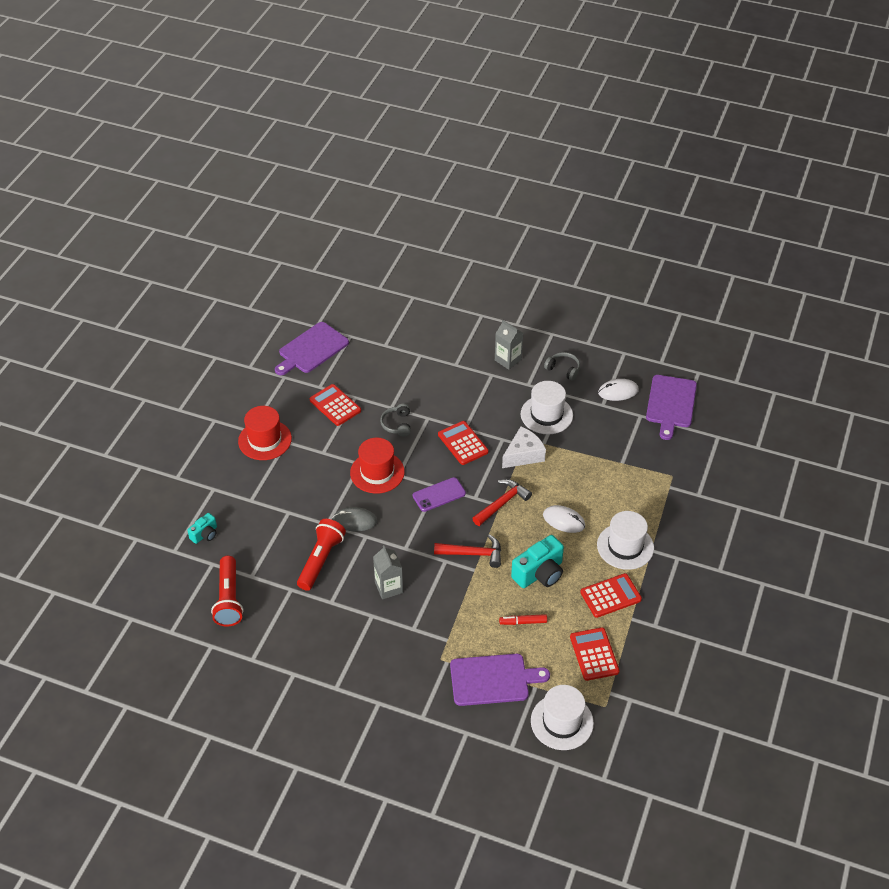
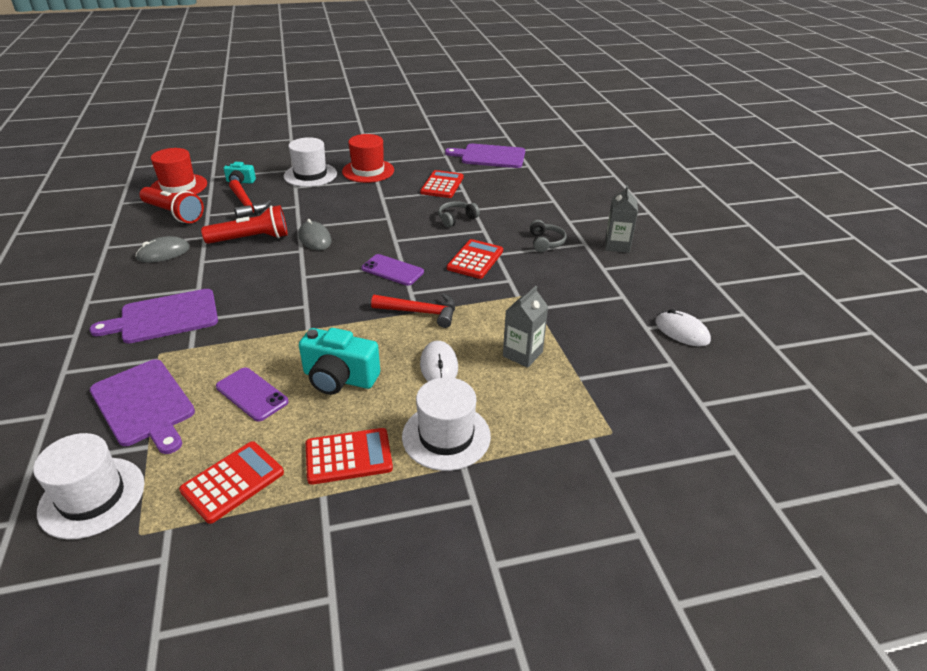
camera: 55 degrees right, 10 degrees down
(229, 599) = (174, 214): red flashlight -> red flashlight turned 105 degrees counterclockwise
(296, 623) = (163, 253): none -> grey mouse
(377, 472) = (386, 229): red hat -> red hat (178, 187)
(389, 587) = (242, 285): grey carton -> grey carton (522, 354)
(473, 554) = (330, 320): red hammer -> red hammer (246, 205)
(523, 455) = (504, 301): white cheese -> none
(523, 622) = (252, 394): red marker -> purple phone
(546, 415) = (579, 295): white hat -> white hat (310, 175)
(563, 369) = (656, 282): grey headphones -> grey headphones (545, 242)
(610, 596) = (348, 457): red calculator -> red calculator turned 45 degrees counterclockwise
(671, 404) = (725, 382): purple cutting board -> purple cutting board (164, 317)

